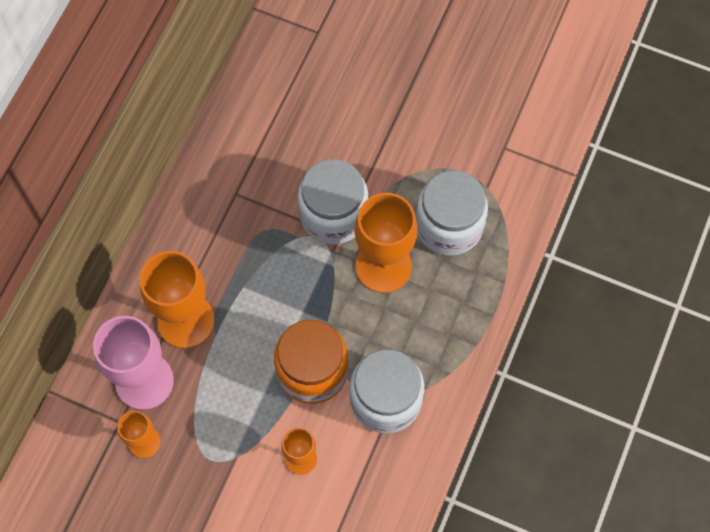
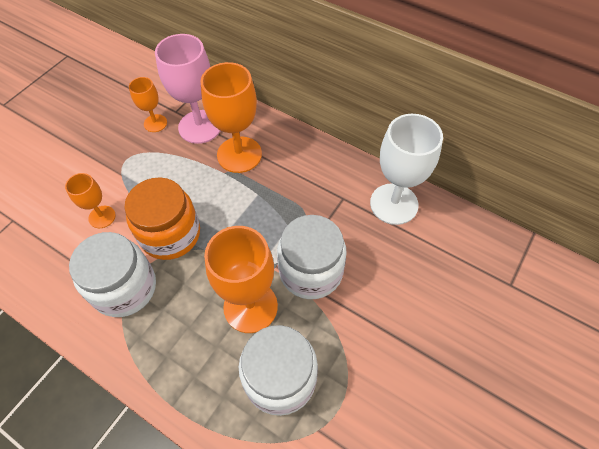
camera: 100 degrees right, 10 degrees down
(236, 140) = (394, 204): none -> white goblet

